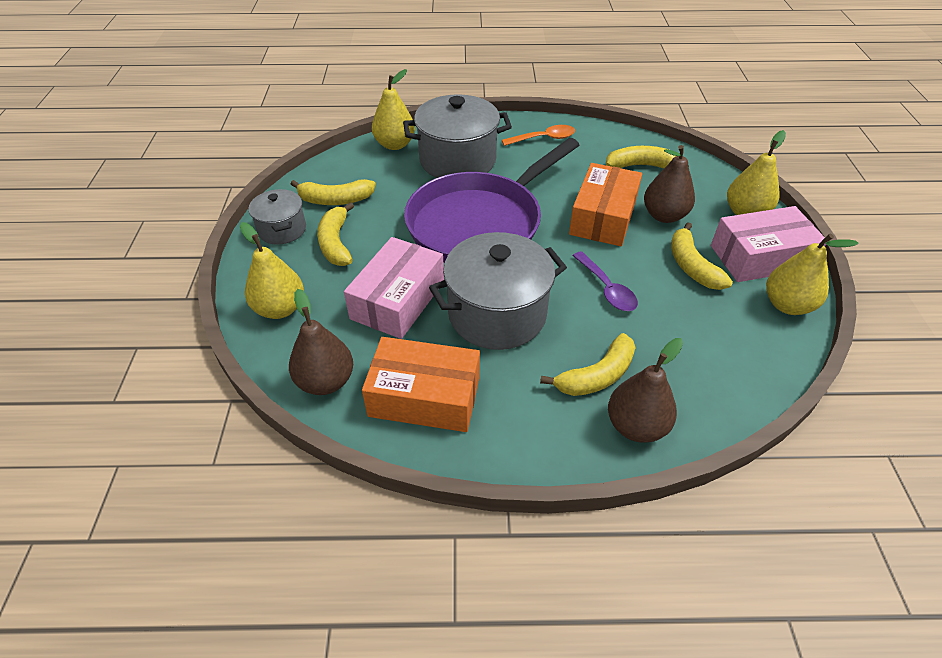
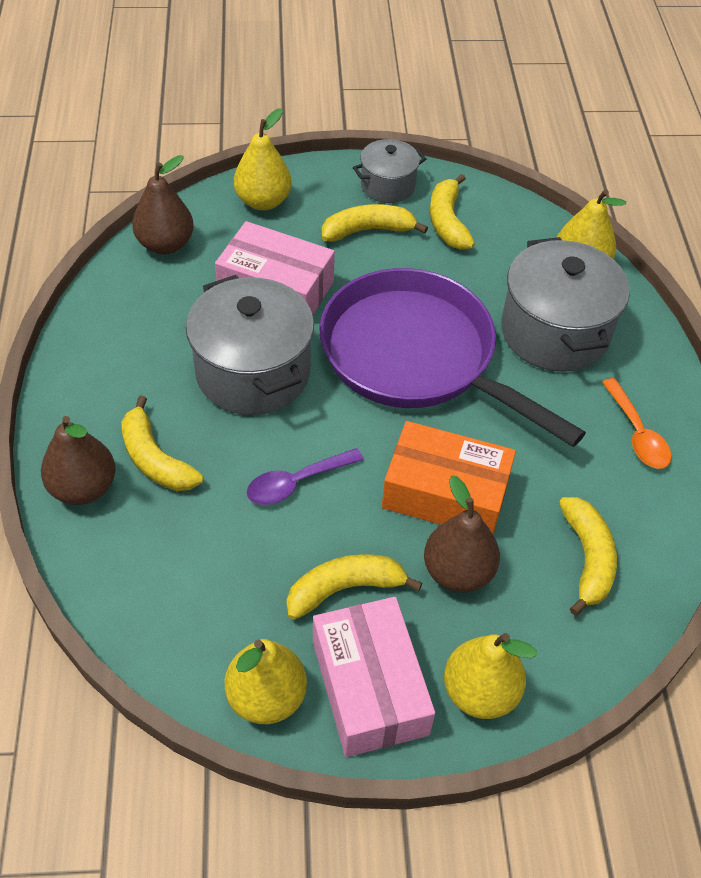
camera: 85 degrees right, 5 degrees up
(424, 396) = (140, 315): orange box -> none

